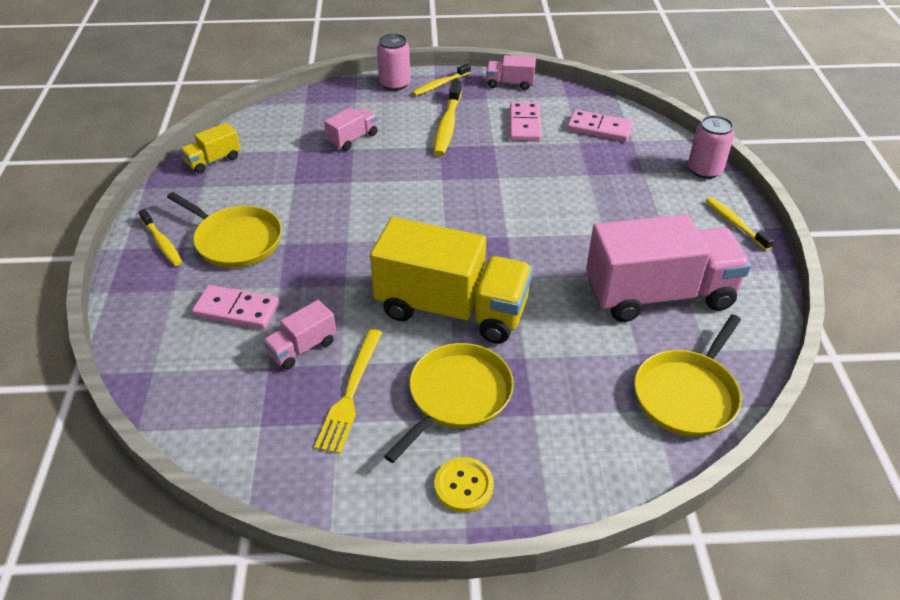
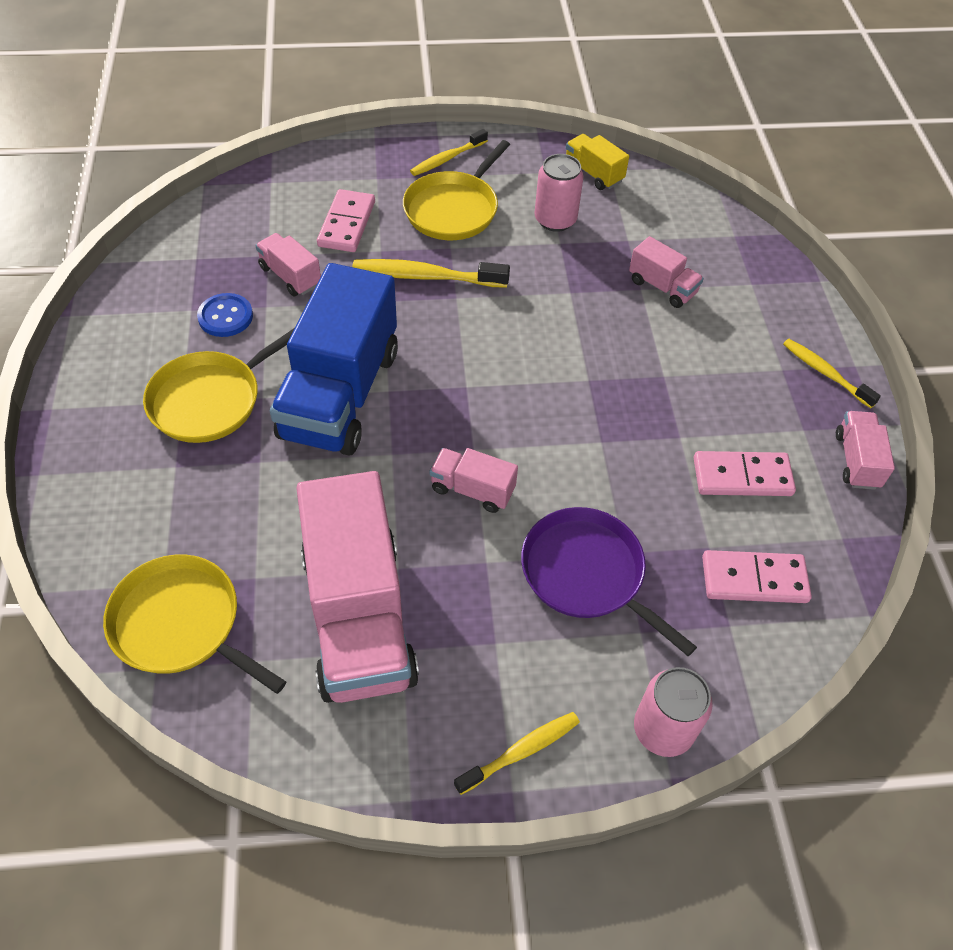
camera: 85 degrees right, 10 degrees up
(350, 393) = (225, 316): yellow fork -> blue button
(395, 84) = (810, 321): pink can -> pink can (555, 220)
(447, 125) = (716, 383): yellow toothbrush -> yellow toothbrush (425, 276)
(452, 309) = (340, 394): yellow truck -> blue truck
(457, 396) = (210, 400): yellow pan -> yellow pan turned 105 degrees clockwise
(464, 486) = (97, 406): yellow button -> none
(544, 237) = (472, 489): none -> pink truck
(599, 129) = (754, 579): pink domino -> pink domino turned 75 degrees clockwise
(606, 190) = (587, 574): none -> purple pan

